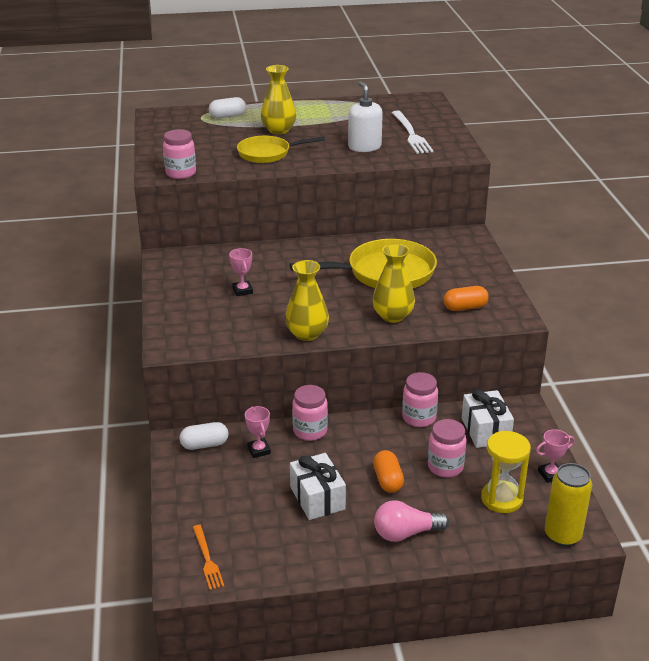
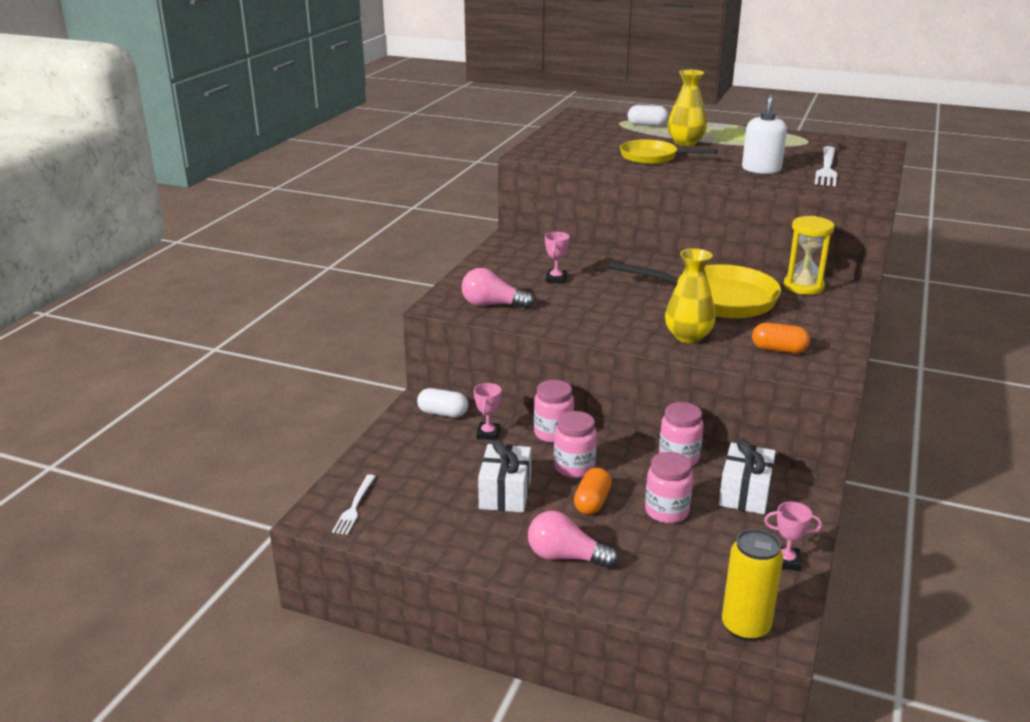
camera: 30 degrees right, 5 degrees down
(181, 173) = (551, 157): pink jar -> pink jar (574, 467)
(207, 559) = (354, 506): orange fork -> white fork
(213, 333) = (492, 305): none -> pink light bulb
(307, 334) = (582, 328): yellow vase -> none
(501, 499) = (704, 564): yellow hourglass -> yellow hourglass (803, 287)

